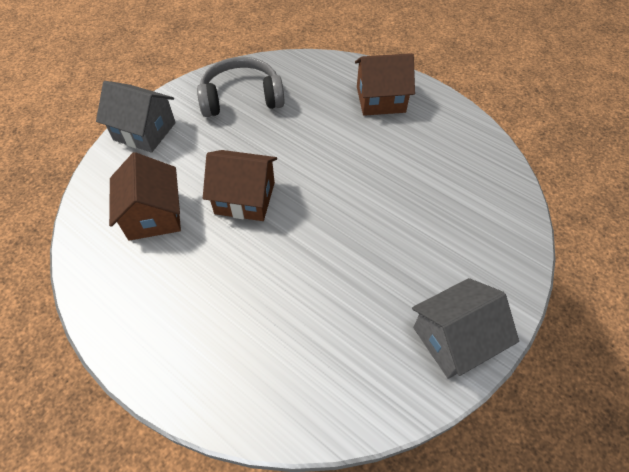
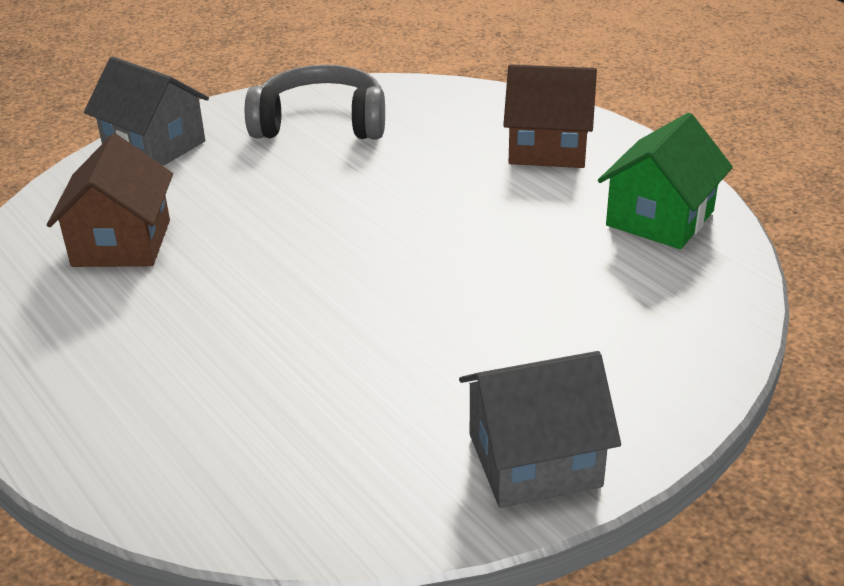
camera: 15 degrees right, 20 degrees down
(245, 198) = (270, 240): brown house -> none
(459, 145) = (660, 218): none -> green house

